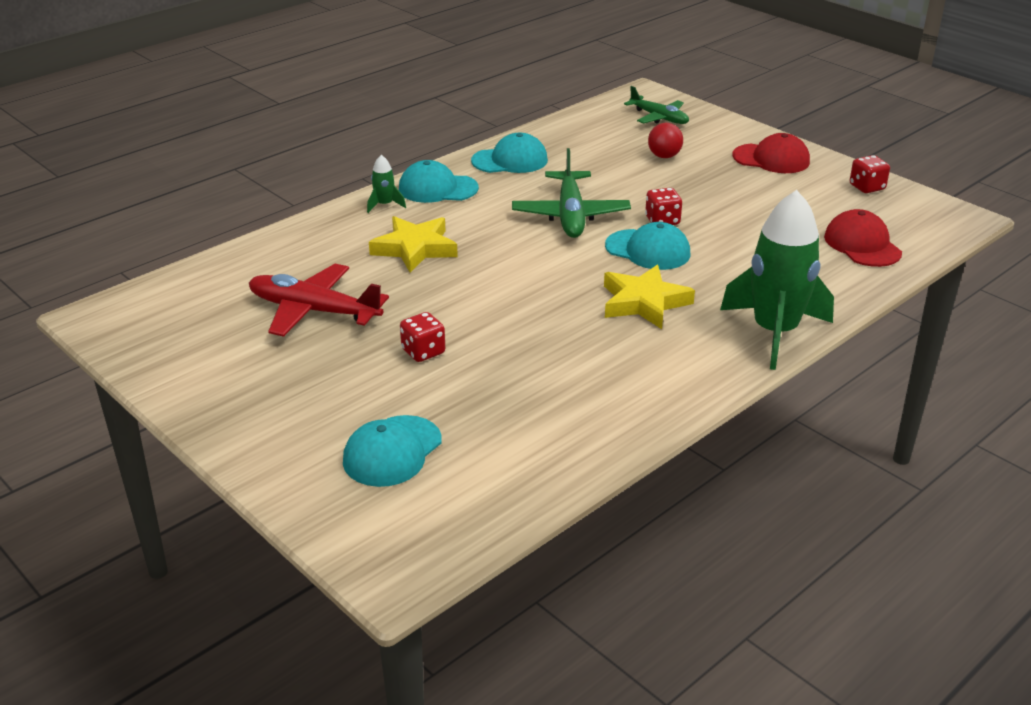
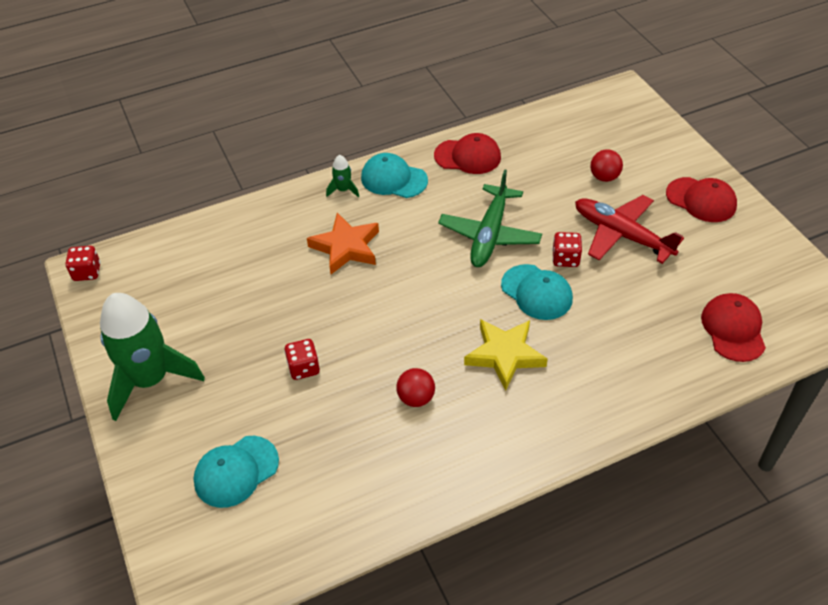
camera: 20 degrees right, 15 degrees up
(314, 311) = (241, 301): red plane -> red plane (622, 235)
(415, 248) = (346, 247): yellow star -> orange star
(510, 160) = (468, 156): turquoise cap -> red cap
(567, 352) = (416, 398): none -> red ball
(658, 117) = (622, 126): green plane -> none
(774, 332) = (601, 419): green rocket -> green rocket (150, 380)
(867, 187) = (774, 255): red dice -> red dice (87, 272)

